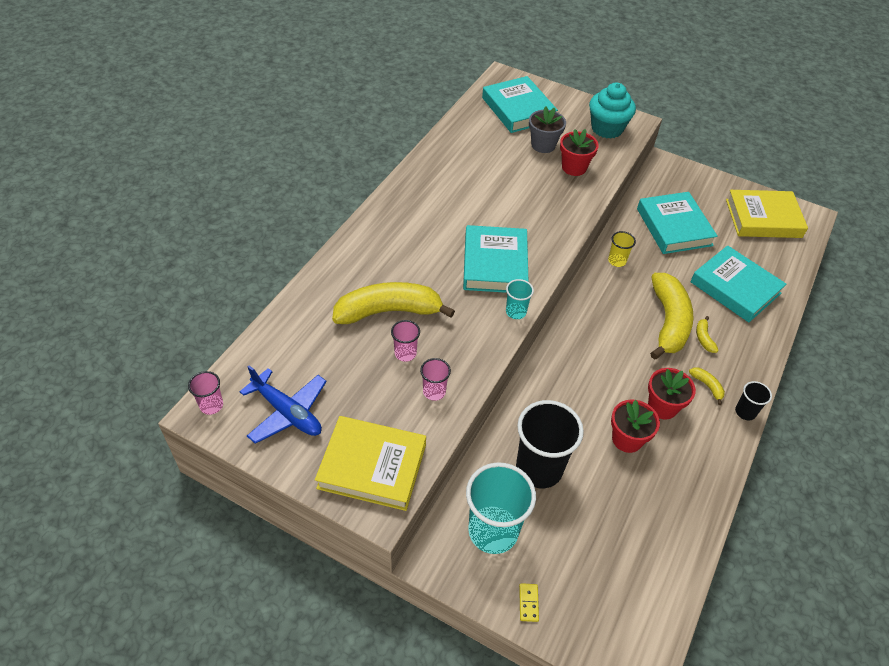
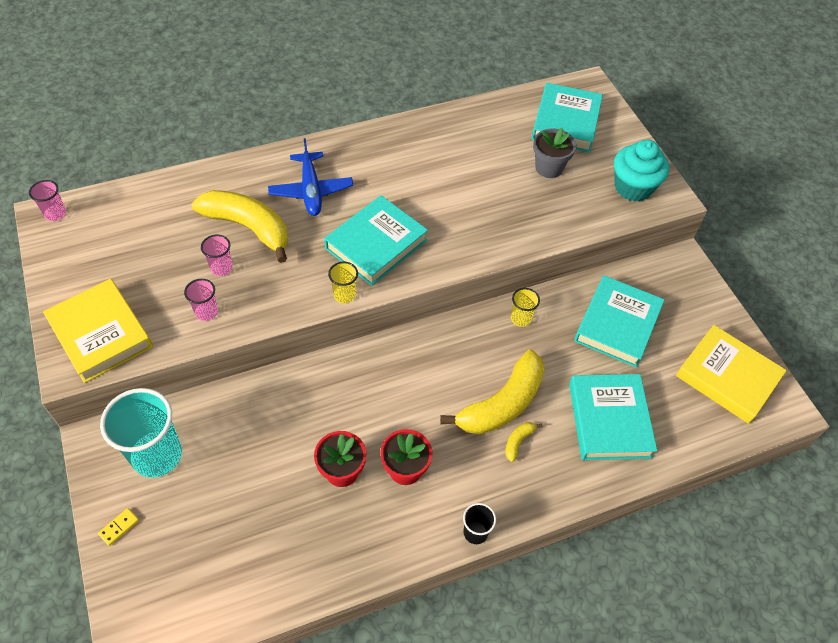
camera: 40 degrees right, 5 degrees up
(287, 412) = (94, 253): blue plane -> blue plane (311, 190)
(516, 312) = (344, 295): turquoise cup -> yellow cup
(539, 468) = (245, 437): black cup -> none
(574, 167) = (553, 205): red flower pot -> none
(707, 386) = (468, 484): yellow banana -> none

